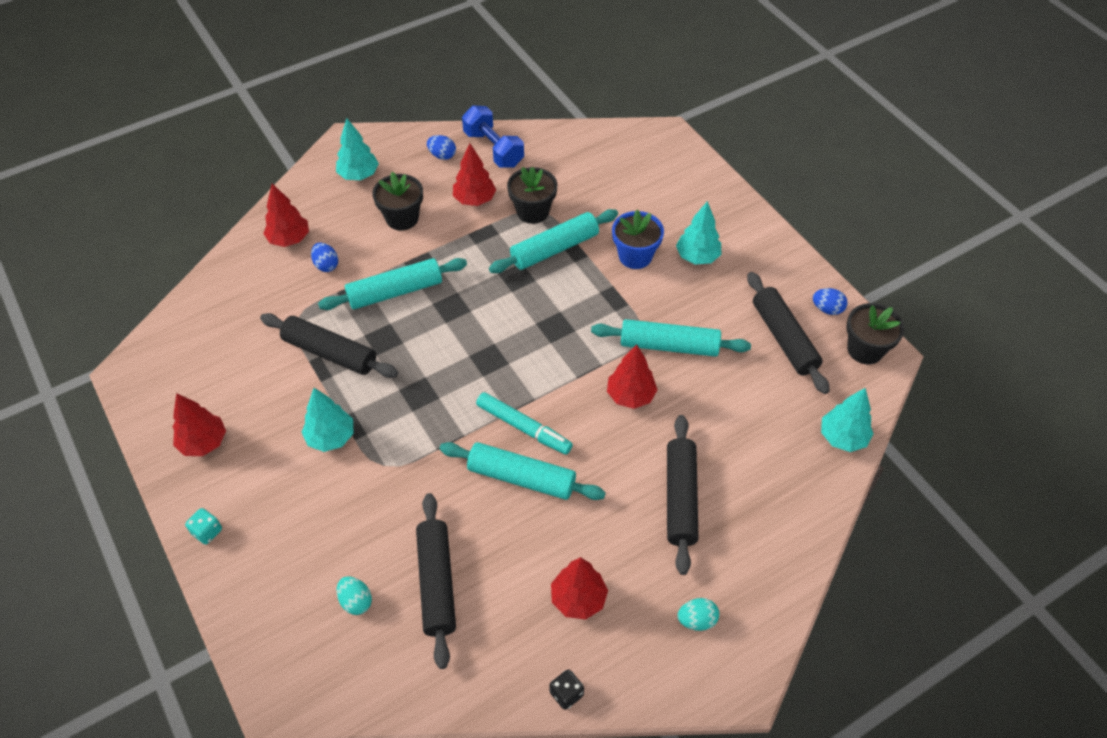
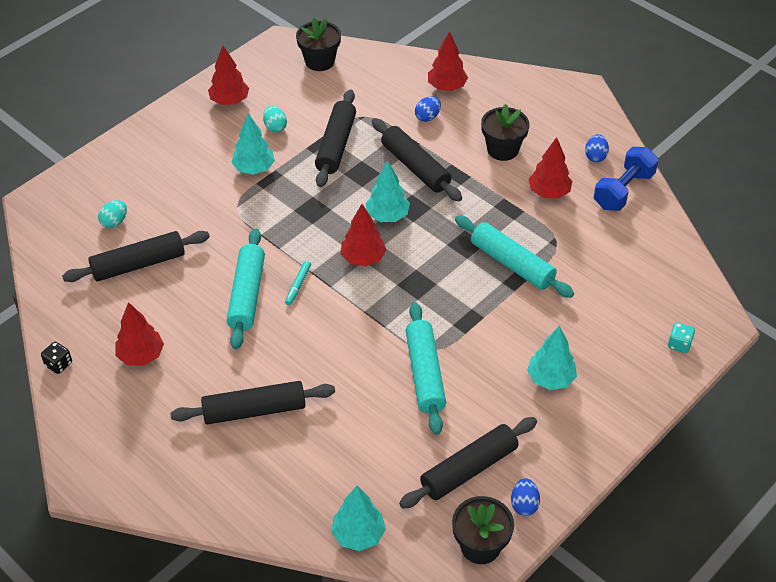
camera: 75 degrees right, 5 degrees down
(207, 531) = (155, 126): turquoise dice -> turquoise dice (679, 344)
(358, 175) = (542, 108): turquoise tree -> turquoise tree (387, 216)
(395, 291) = (415, 167): turquoise rolling pin -> black rolling pin
(524, 427) = (298, 285): turquoise marker -> turquoise marker, size x0.56
(532, 211) = (553, 237): black flower pot -> black flower pot (319, 61)
(630, 395) = (356, 354): red tree -> red tree (363, 258)
(635, 256) = (529, 327): blue flower pot -> none
(696, 620) = (136, 441): turquoise egg -> turquoise egg (275, 127)

